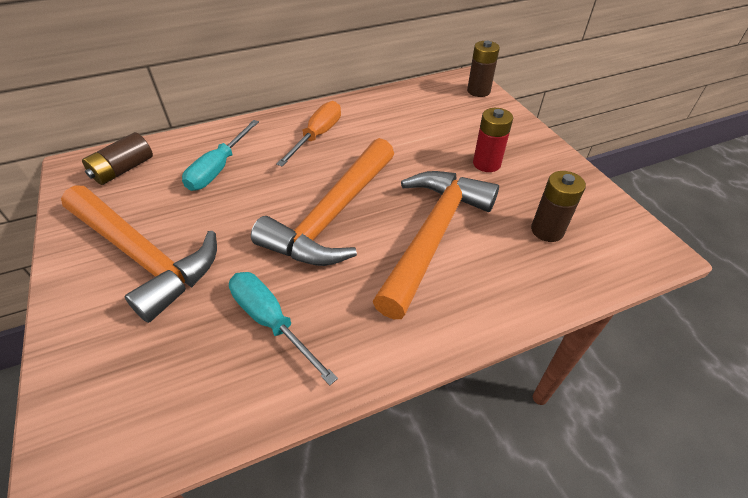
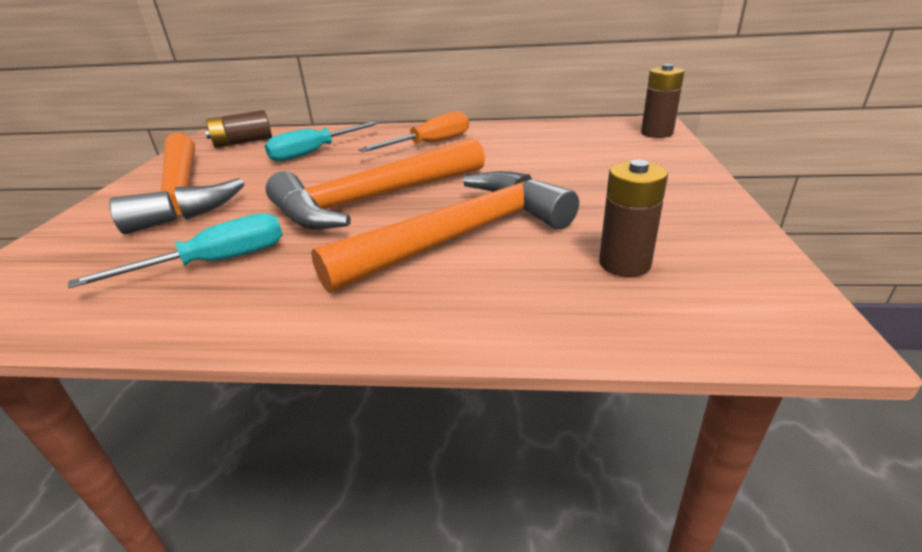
camera: 30 degrees right, 15 degrees down
(271, 322) = (215, 262): turquoise screwdriver -> turquoise screwdriver turned 75 degrees clockwise
(486, 164) = (601, 190): red battery -> none

